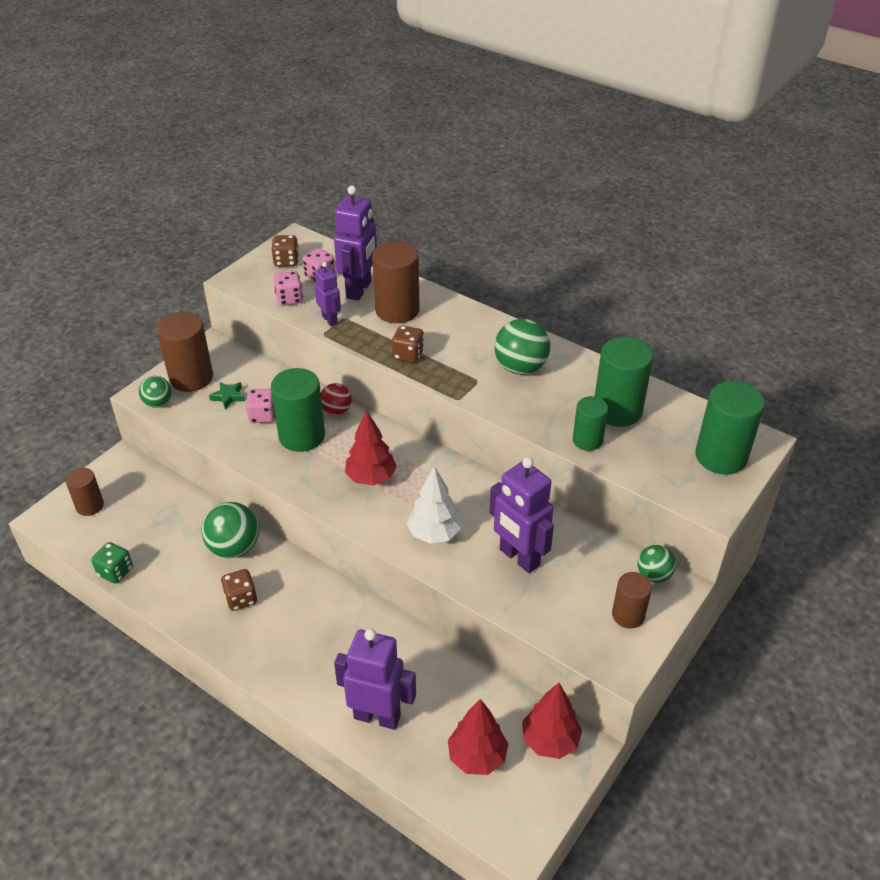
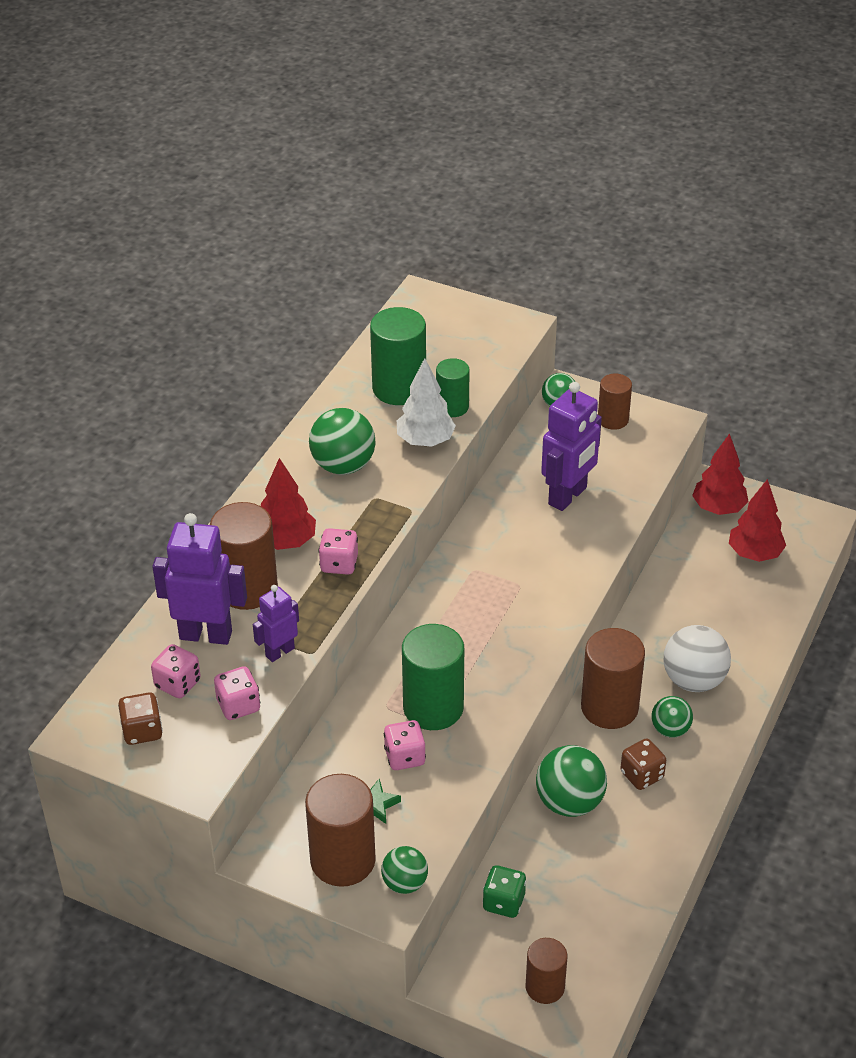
camera: 100 degrees left, 0 degrees up
(115, 572) = (644, 915): green dice -> green dice (503, 902)
(279, 629) = (670, 729): none -> green ball
(318, 592) = (609, 707): none -> brown cylinder
(328, 660) = (693, 680): none -> white ball
(336, 411) = (378, 683): red ball -> none
(371, 478) = (488, 628): red tree -> red tree (286, 542)
(377, 716) = (742, 629): purple robot -> none
(408, 355) = (339, 564): brown dice -> pink dice
(434, 534) = (556, 563): white tree -> white tree (425, 441)
(721, 456) = (450, 319): green cylinder -> none

